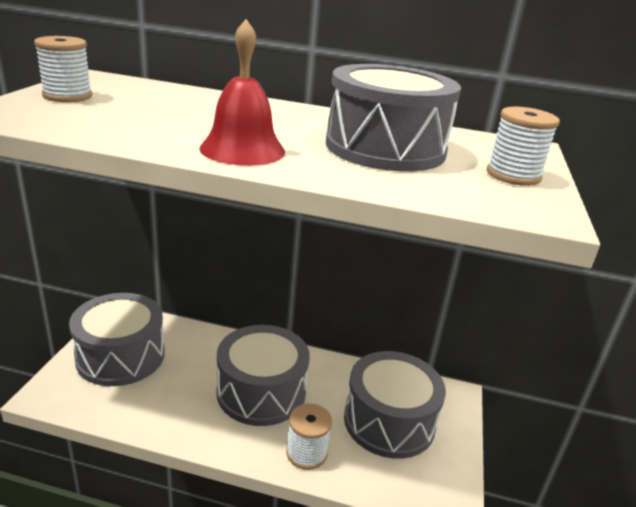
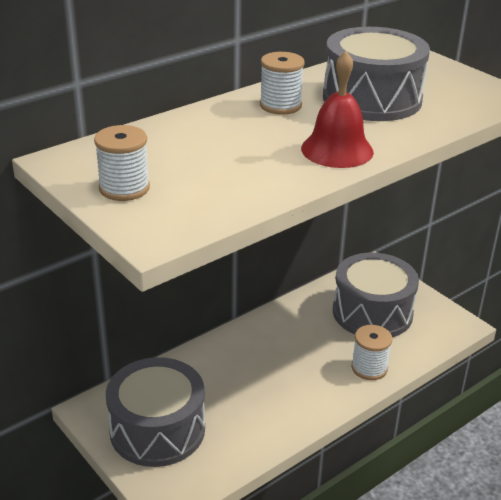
camera: 50 degrees left, 5 degrees up
(261, 392) = (285, 362): grey drum -> none
(513, 175) = (449, 79): white spool -> white spool (280, 105)

